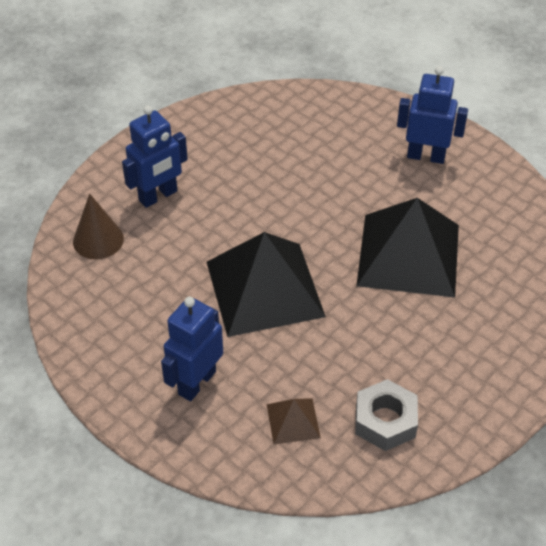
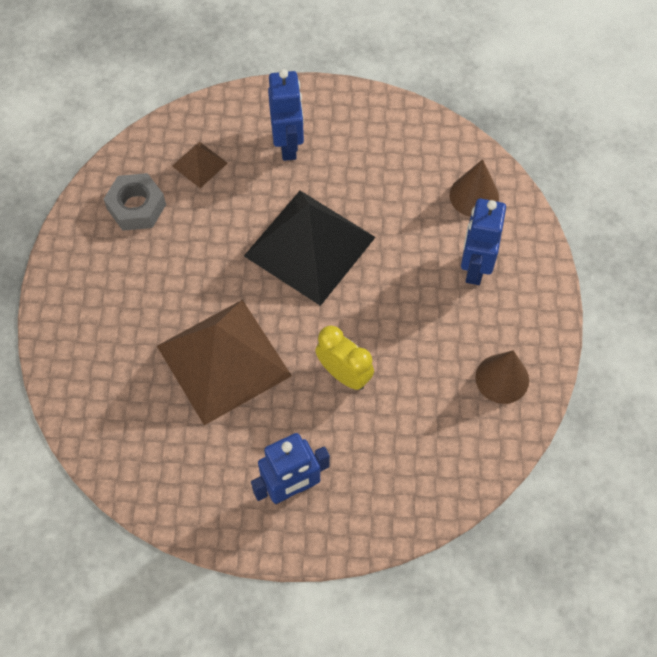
camera: 140 degrees right, 15 degrees up
(221, 128) = (502, 378): none -> brown cone
(326, 193) = (344, 374): none -> yellow clock
(409, 255) = (223, 360): black pyramid -> brown pyramid

